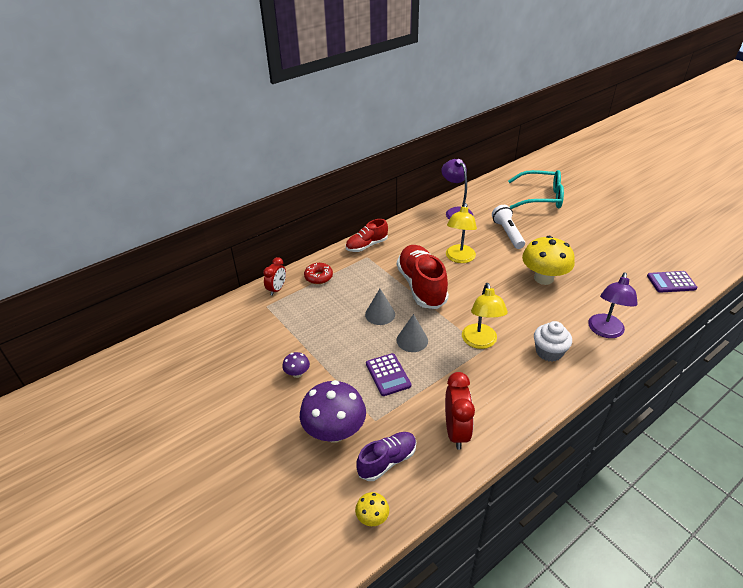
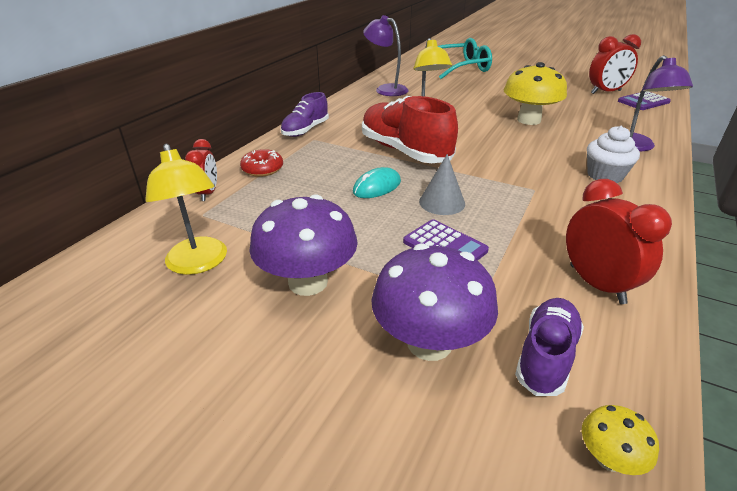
camera: 25 degrees left, 5 degrees down
(297, 373) = (308, 282): purple mushroom -> purple mushroom, size x2.18
(366, 245) = (305, 130): red shoe -> purple shoe
(380, 314) = (377, 187): grey cone -> turquoise mouse
(480, 342) = (524, 184): yellow lamp -> yellow lamp (199, 264)
(507, 233) = (456, 95): white flashlight -> none
(648, 261) = (605, 92): none -> red clock

